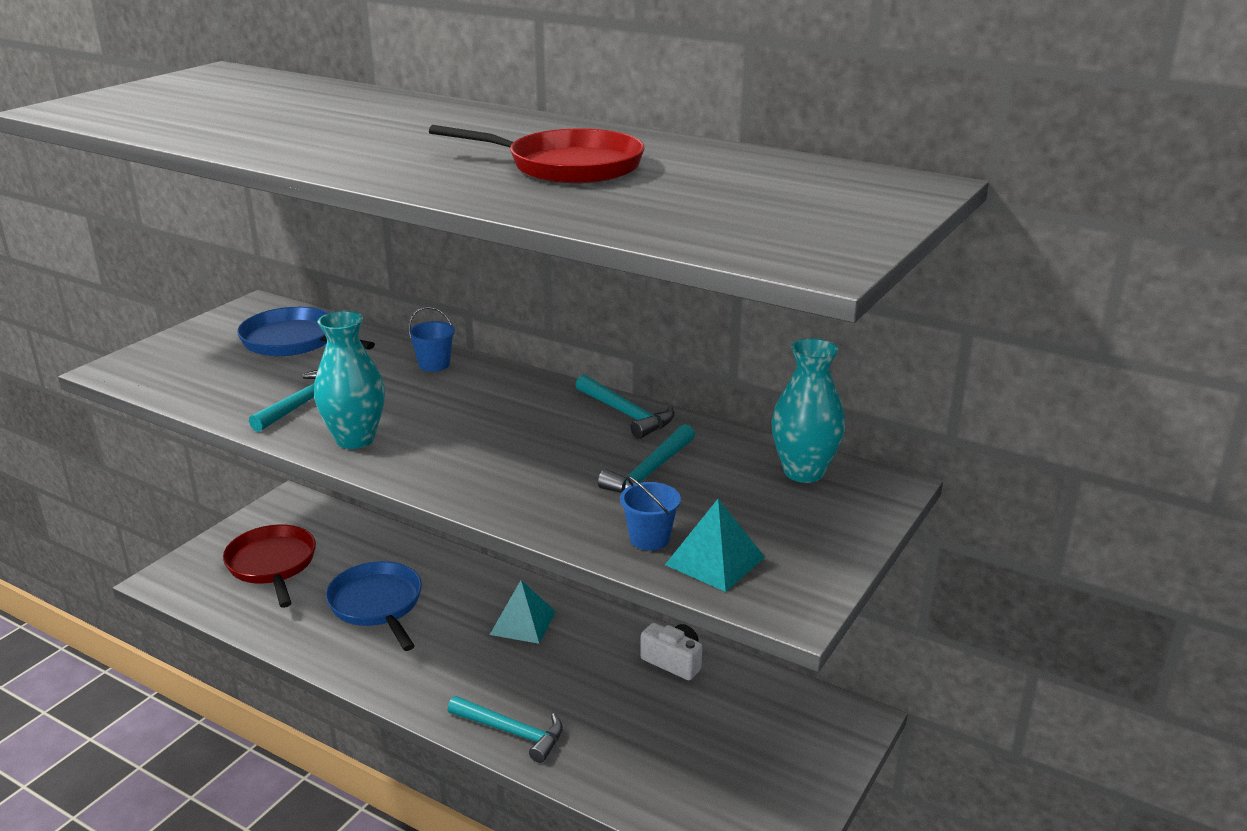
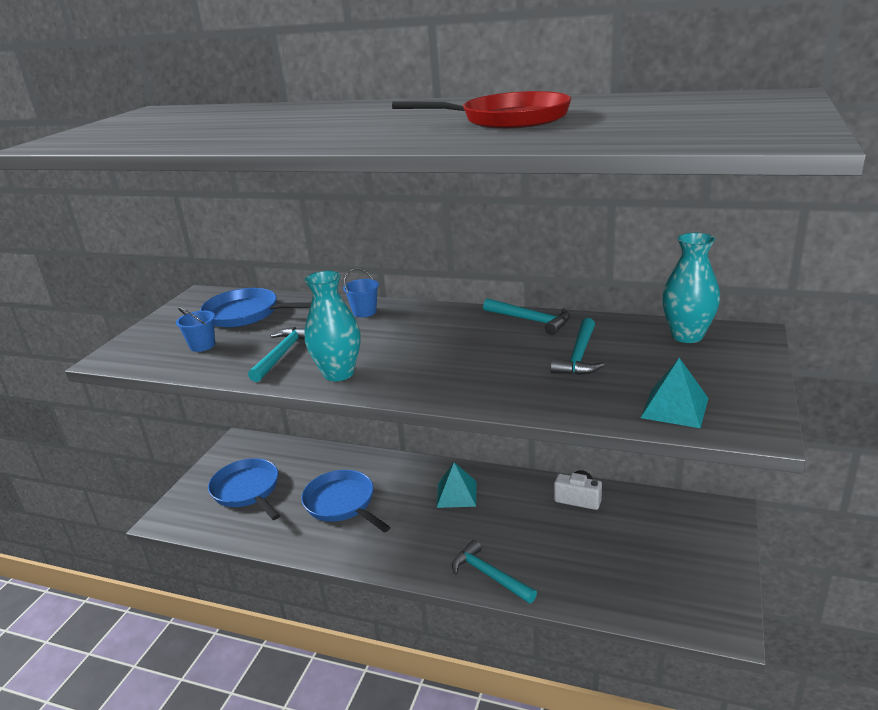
camera: 10 degrees left, 0 degrees up
(272, 565) = (247, 490): red pan -> blue pan
(511, 732) = (489, 575): turquoise hammer -> turquoise hammer turned 150 degrees counterclockwise
(649, 539) = (614, 402): blue bucket -> blue bucket (202, 345)

